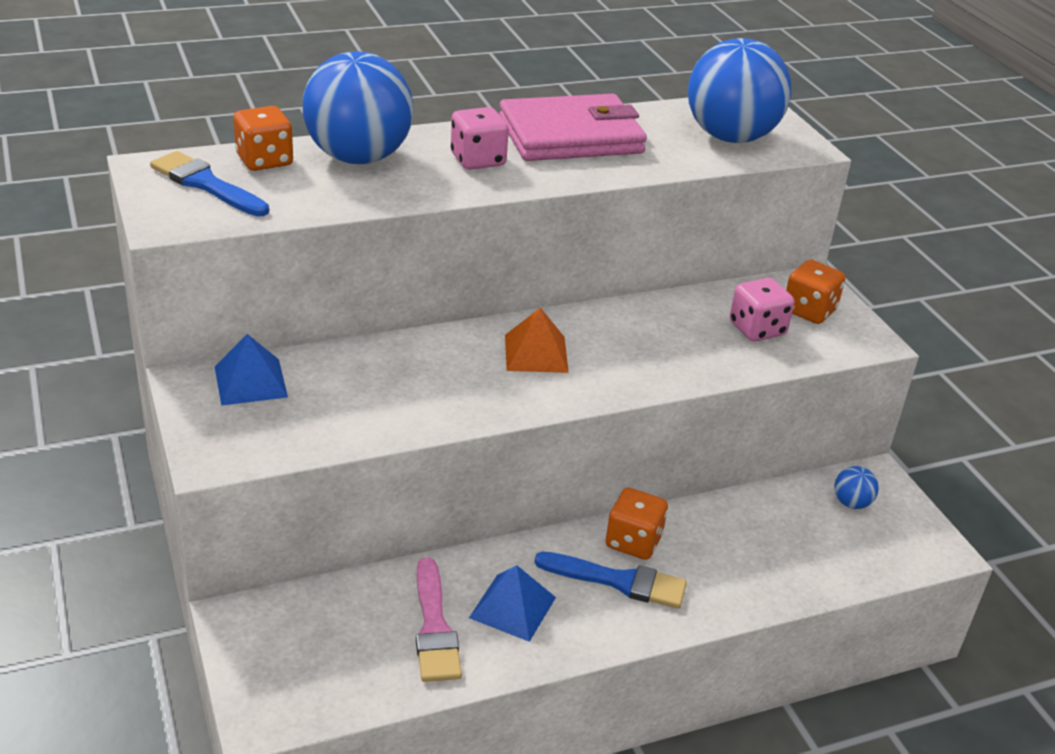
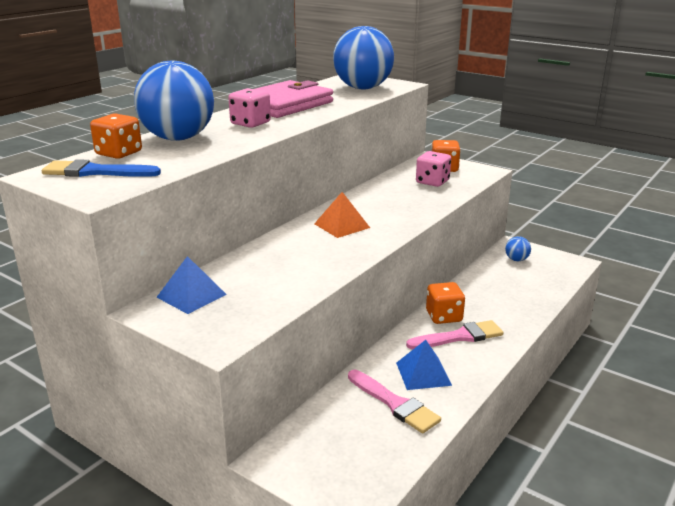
camera: 30 degrees left, 10 degrees down
(619, 581) = (459, 337): blue brush -> pink brush

